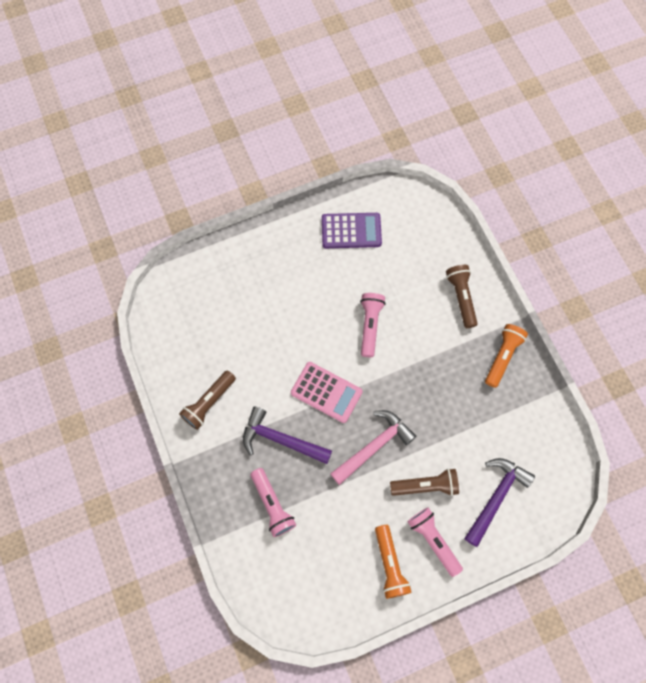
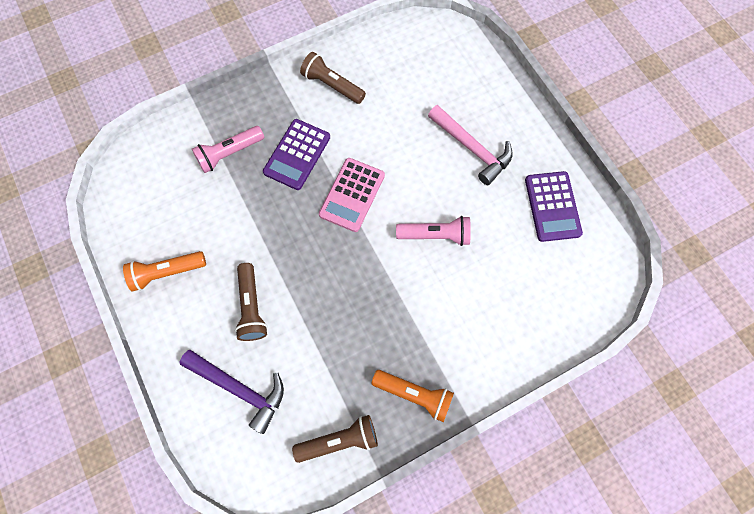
camera: 85 degrees right, 0 degrees up
(280, 439) = (297, 155): purple hammer -> purple calculator
(374, 446) = (294, 248): pink hammer -> pink hammer (472, 148)
(433, 540) = (191, 317): pink flashlight -> none
(461, 297) = (486, 340): brown flashlight -> brown flashlight (339, 440)

